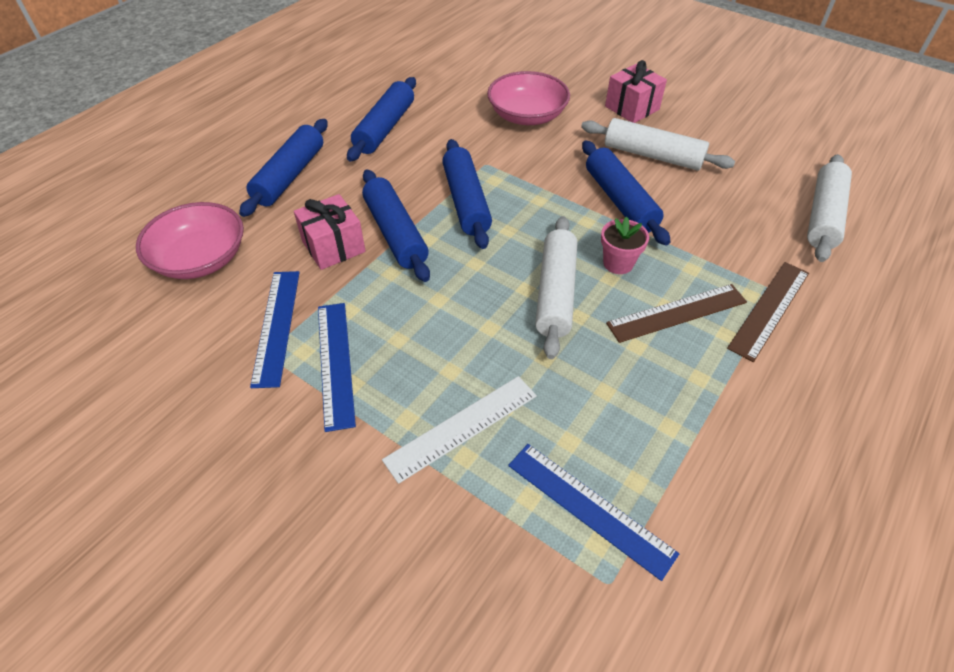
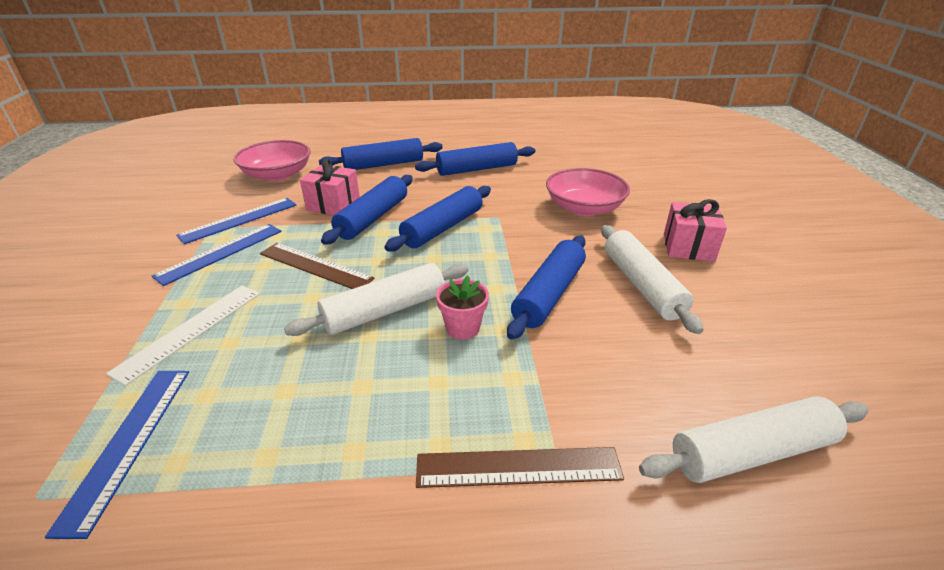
camera: 50 degrees right, 15 degrees down
(461, 427) = (190, 330): white ruler -> white ruler turned 75 degrees counterclockwise
(677, 313) = (435, 394): brown ruler -> brown ruler (315, 266)

